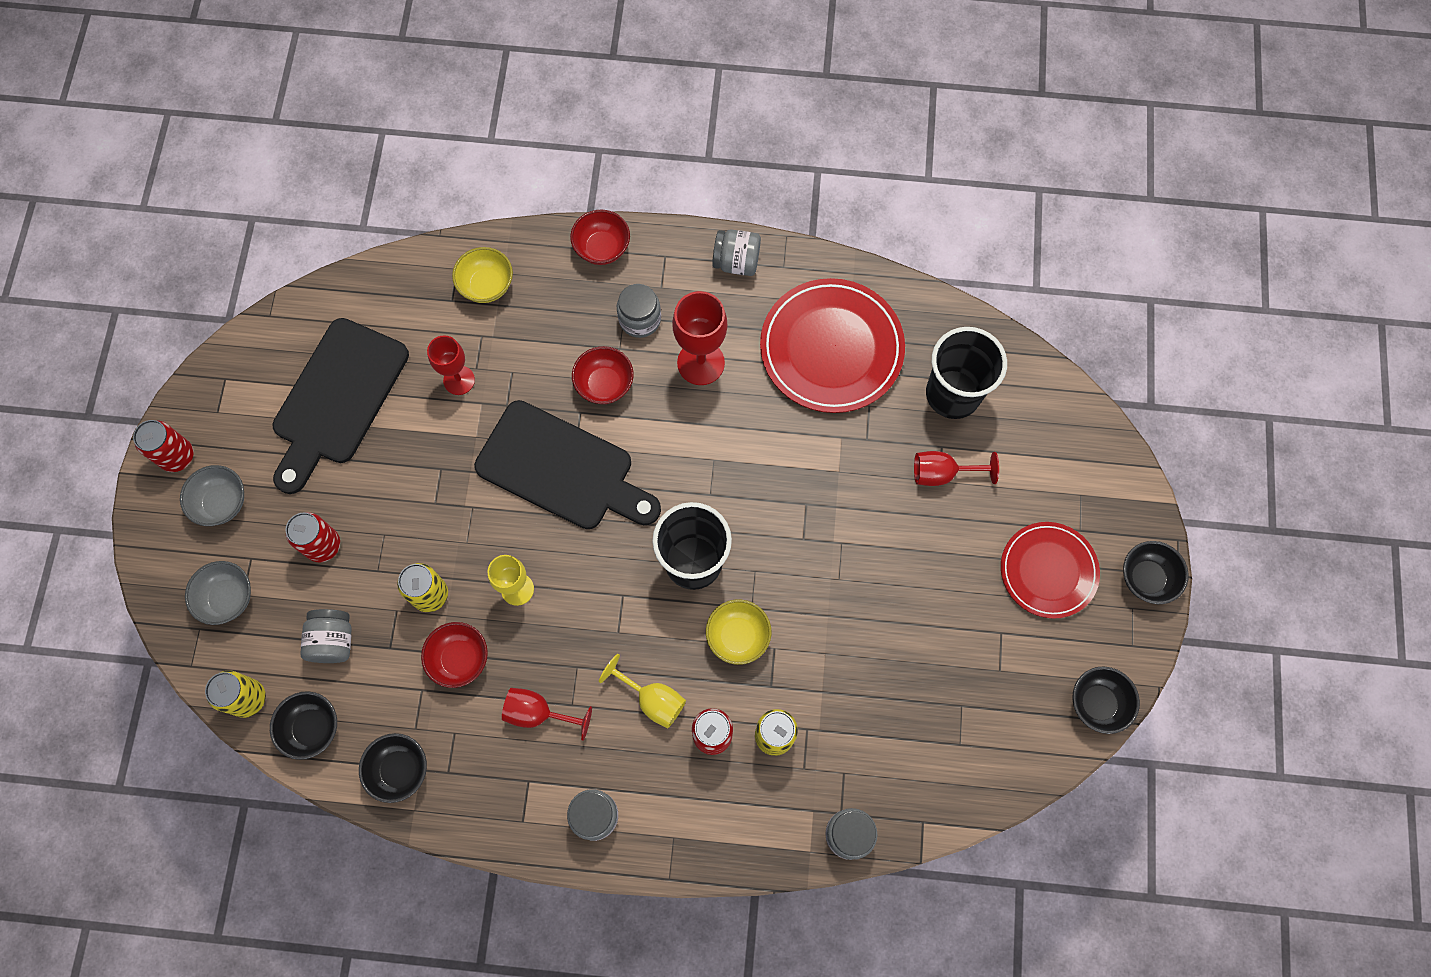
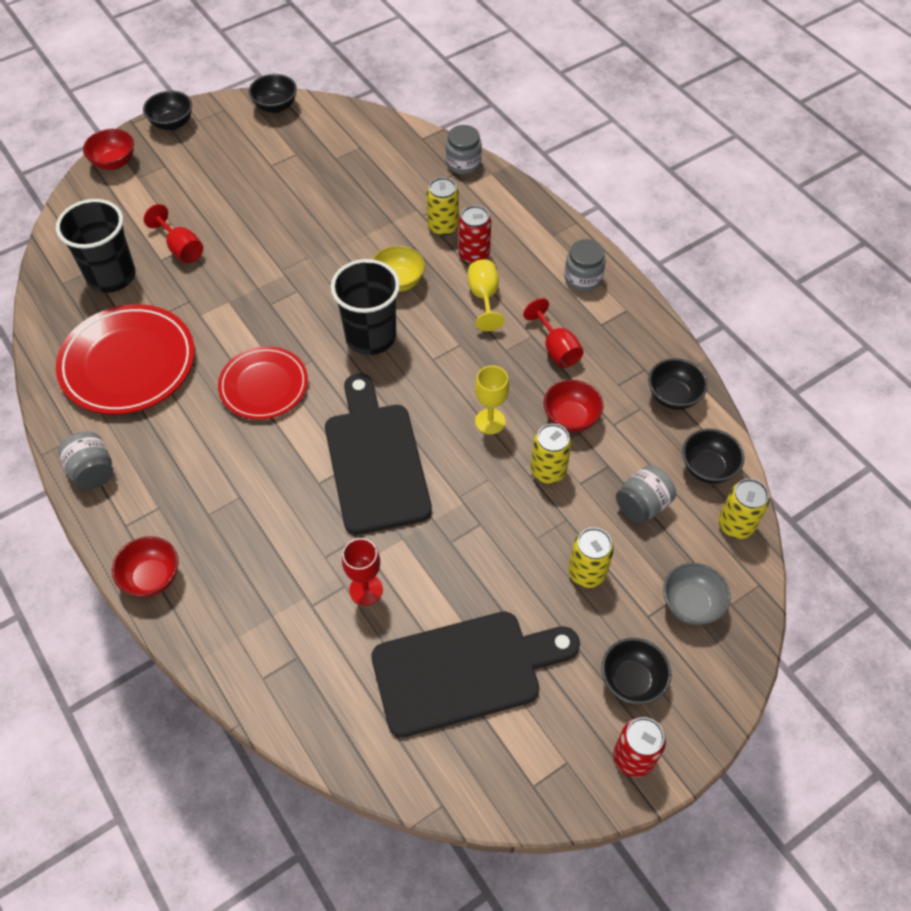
camera: 130 degrees left, 15 degrees down
(222, 503) = (632, 680): grey bowl -> black bowl
(323, 545) = (587, 573): red can -> yellow can
(487, 285) = (260, 640): yellow bowl -> none
(604, 384) = (280, 484): red bowl -> red bowl (114, 162)
(640, 319) = (201, 501): grey jar -> none
(701, 363) = (208, 434): red goblet -> none
(1048, 571) = (207, 165): red plate -> red plate (264, 385)

